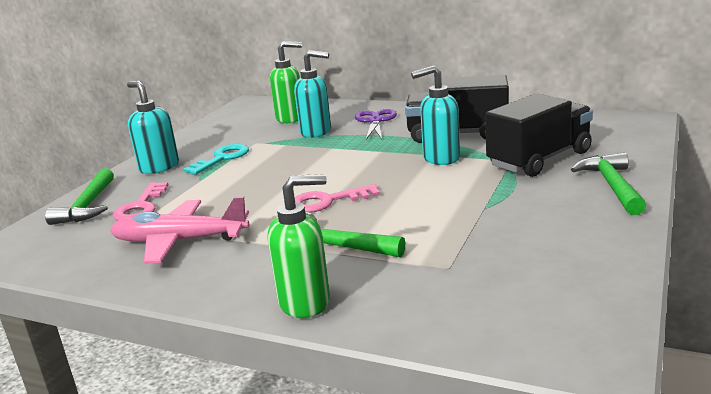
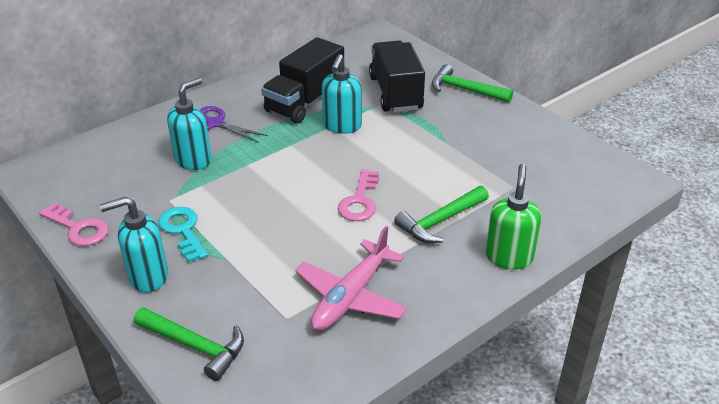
camera: 65 degrees left, 15 degrees up
(141, 207) = (244, 307): pink key -> pink key (78, 228)
(291, 118) = (130, 162): green soap dispenser -> none

